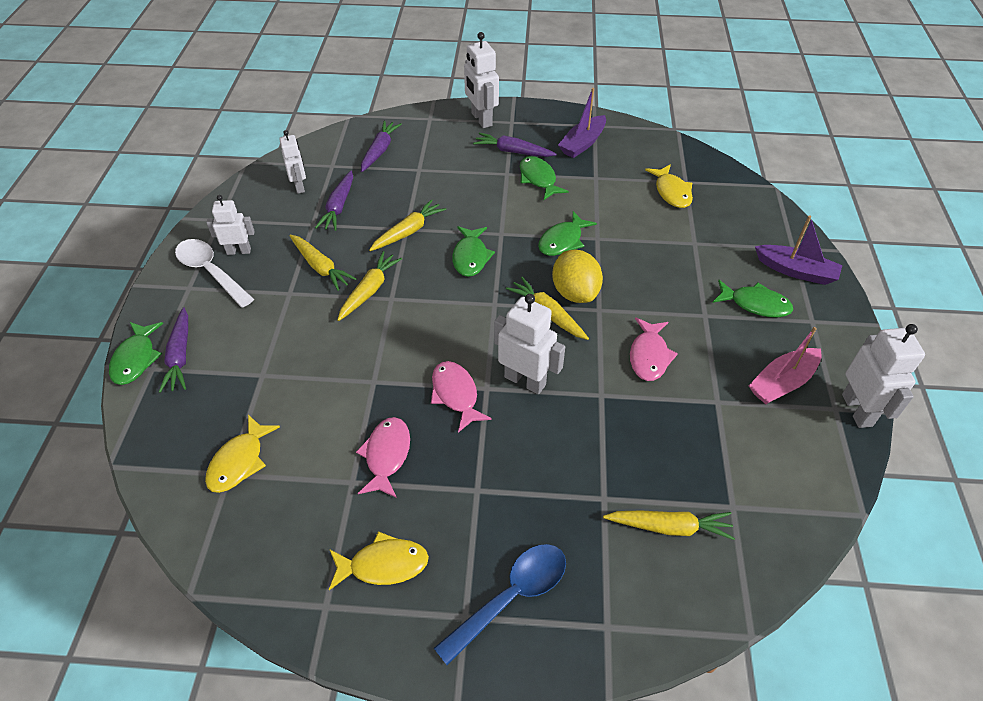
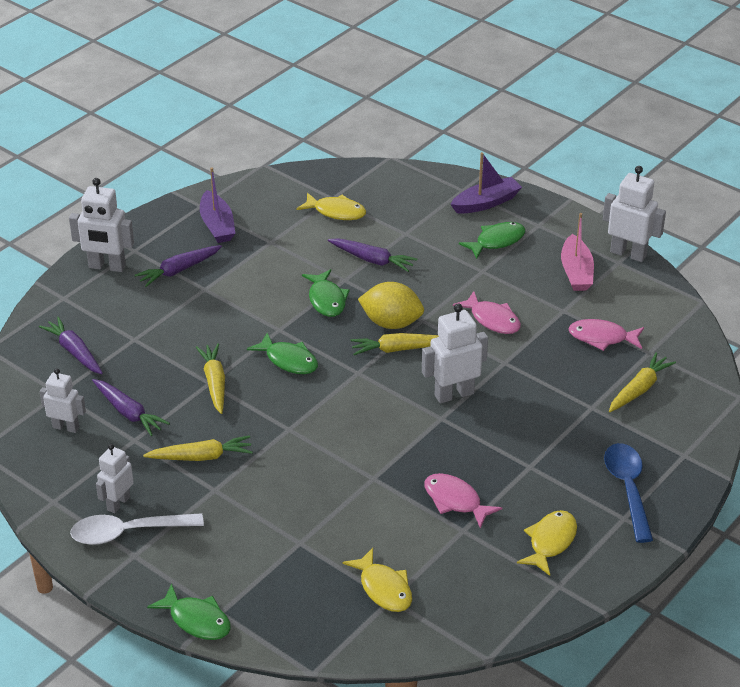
camera: 55 degrees left, 10 degrees down
(180, 356) = (223, 589): purple carrot -> purple carrot (372, 260)
(369, 290) = (265, 438): yellow carrot -> none
(456, 394) = (431, 437): pink fish -> pink fish (602, 338)
(538, 179) = (234, 274): green fish -> none

